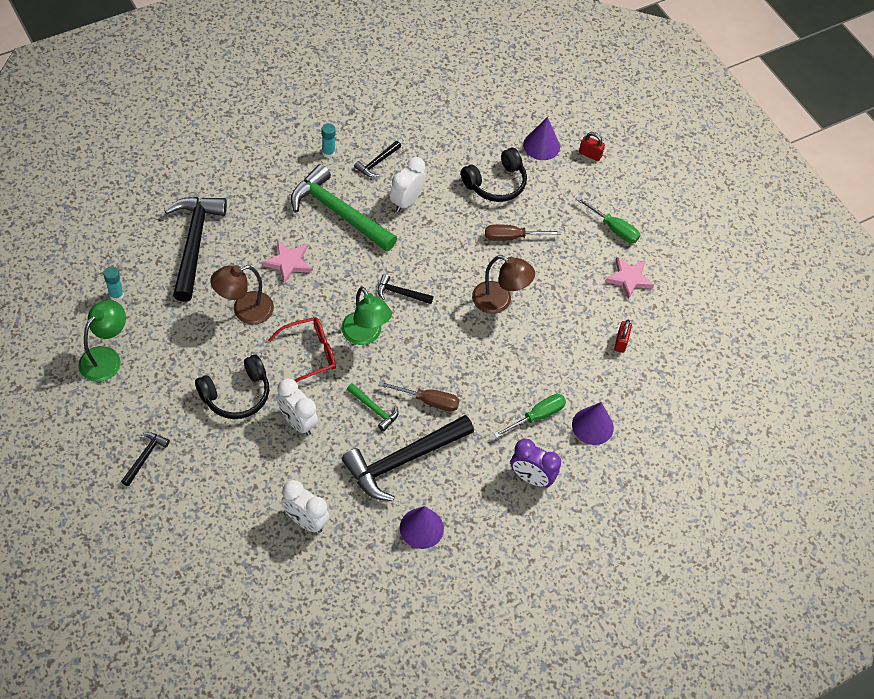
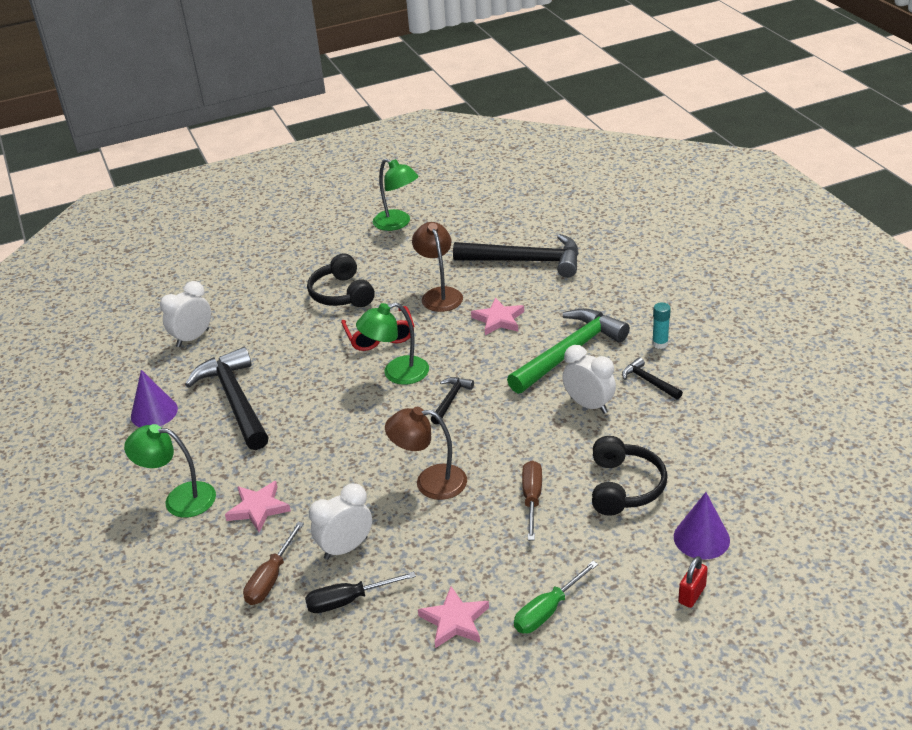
camera: 105 degrees right, 20 degrees down
(116, 295) = (466, 224): turquoise glue stick -> none
(145, 457) = (289, 249): black hammer -> none
(297, 422) = (301, 331): white clock -> white clock (346, 548)
(374, 409) = (302, 380): green hammer -> none
(428, 401) = (302, 419): brown screwdriver -> brown screwdriver (271, 578)
(496, 183) = (624, 487): black headphones -> black headphones turned 150 degrees counterclockwise
(499, 301) = (430, 482): brown lamp -> brown lamp turned 60 degrees clockwise
(531, 478) = (180, 499): purple clock -> green lamp
(537, 416) = (258, 508): green screwdriver -> pink star
(592, 426) = (230, 560): purple cone -> none
(621, 342) = (348, 601): red padlock -> black screwdriver

